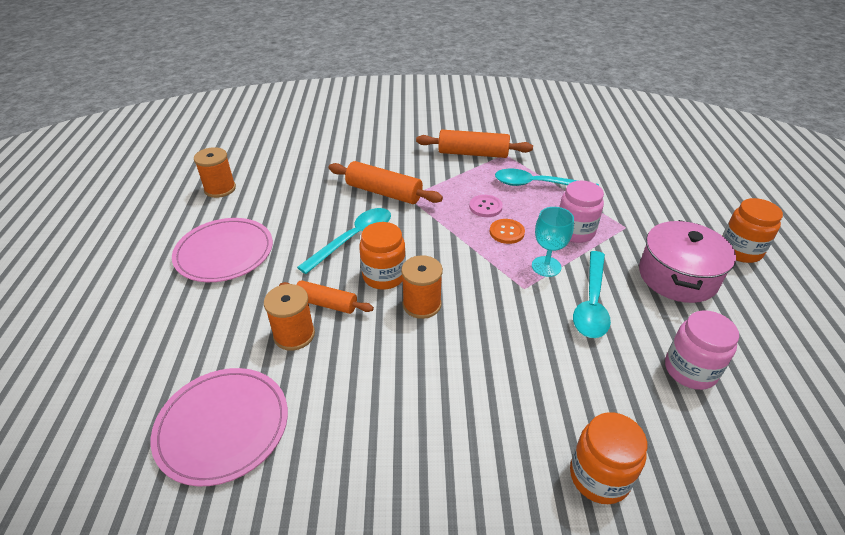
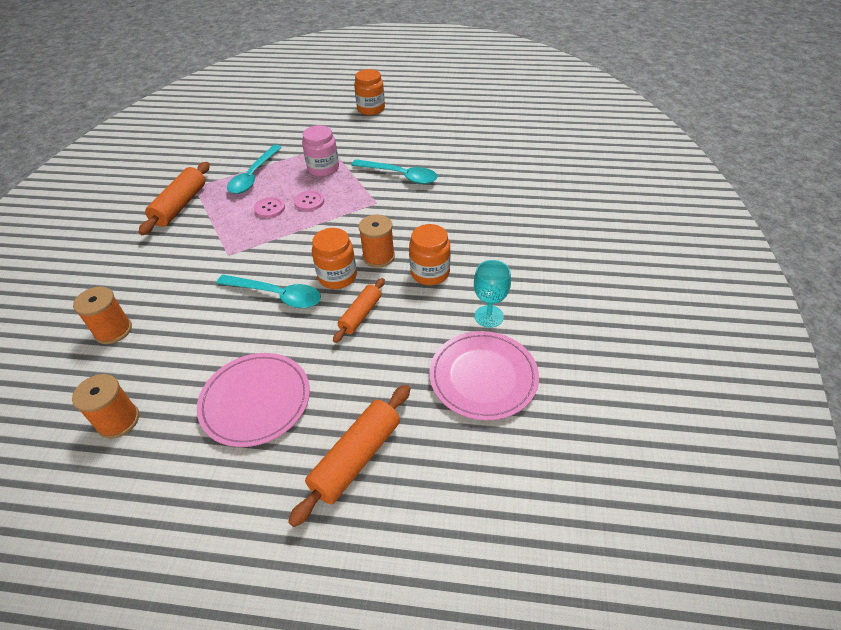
camera: 80 degrees left, 5 degrees up
(294, 335) = (393, 336): orange spool -> orange spool (113, 330)
(353, 239) = (277, 295): turquoise spoon -> turquoise spoon turned 150 degrees clockwise
(384, 192) = (211, 271): orange rolling pin -> orange rolling pin (356, 458)
(506, 232) = (309, 202): orange button -> pink button
(546, 266) = (357, 189): turquoise goblet -> turquoise goblet (489, 316)
(599, 476) = (531, 199): orange jar -> orange jar (430, 273)
(677, 276) = (386, 137): pink pot -> none
(690, 370) = (463, 152): pink jar -> none

